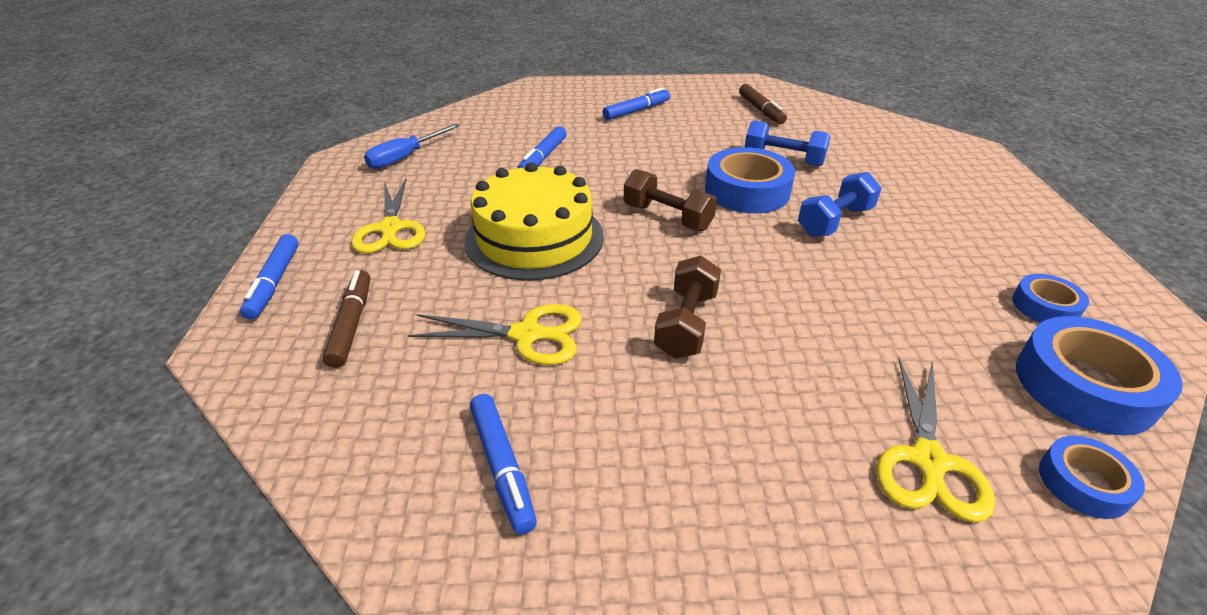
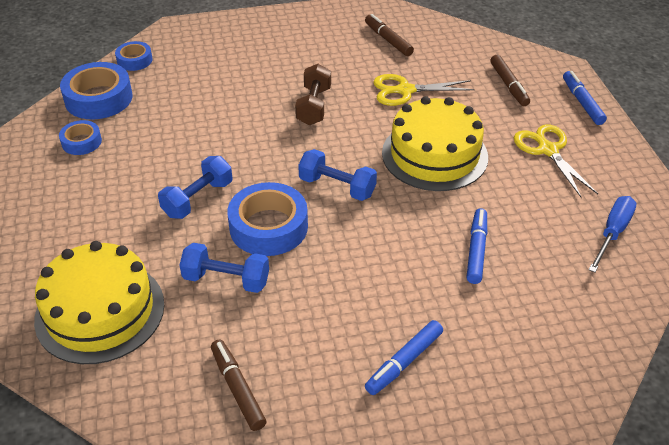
camera: 170 degrees right, 5 degrees up
(502, 467) = (388, 40): blue marker -> brown marker
(667, 217) = (337, 187): brown dumbbell -> blue dumbbell
(892, 151) = (100, 311): none -> yellow cake
(928, 461) = (199, 60): yellow scissors -> none

